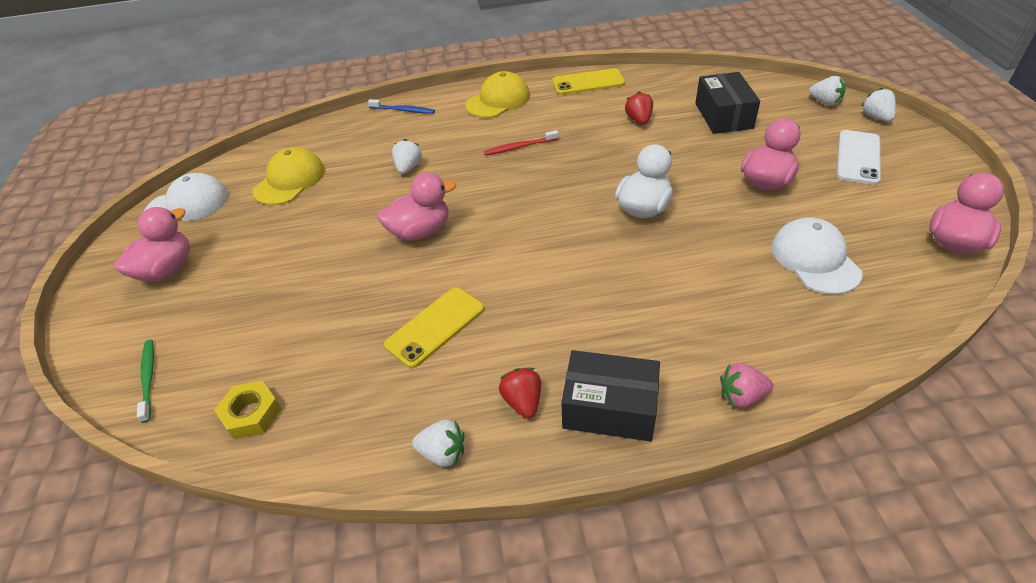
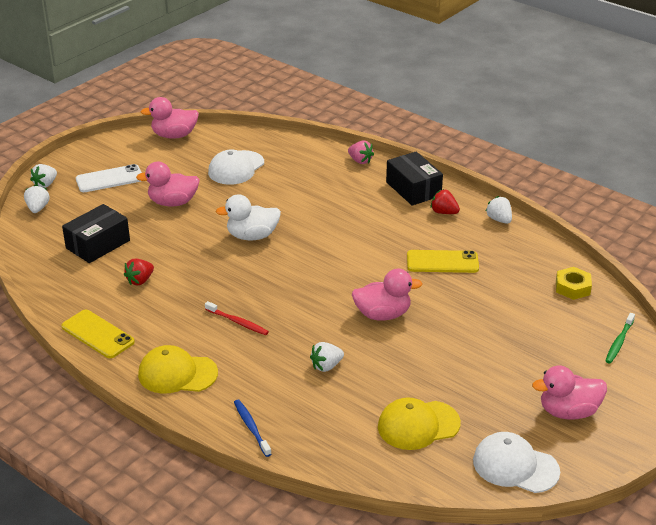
camera: 135 degrees left, 10 degrees down
(420, 231) = (382, 314): pink duck -> pink duck turned 150 degrees clockwise
(523, 401) = (444, 212): red strawberry -> red strawberry turned 90 degrees clockwise

